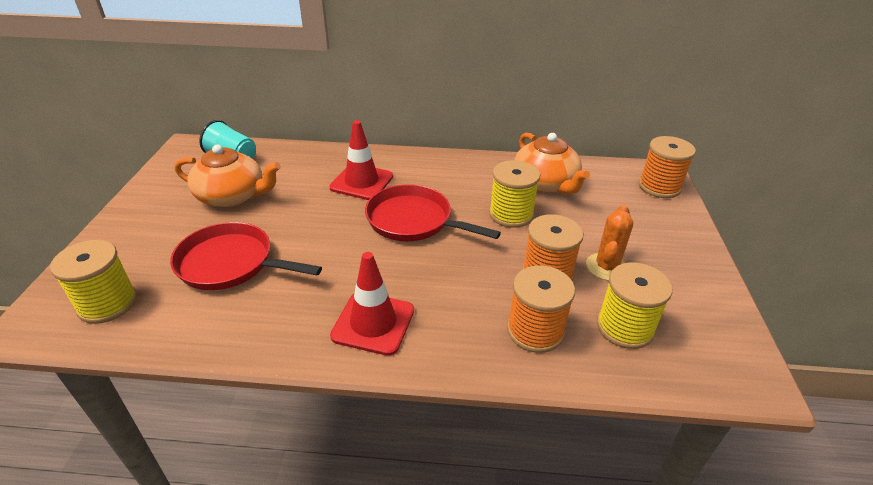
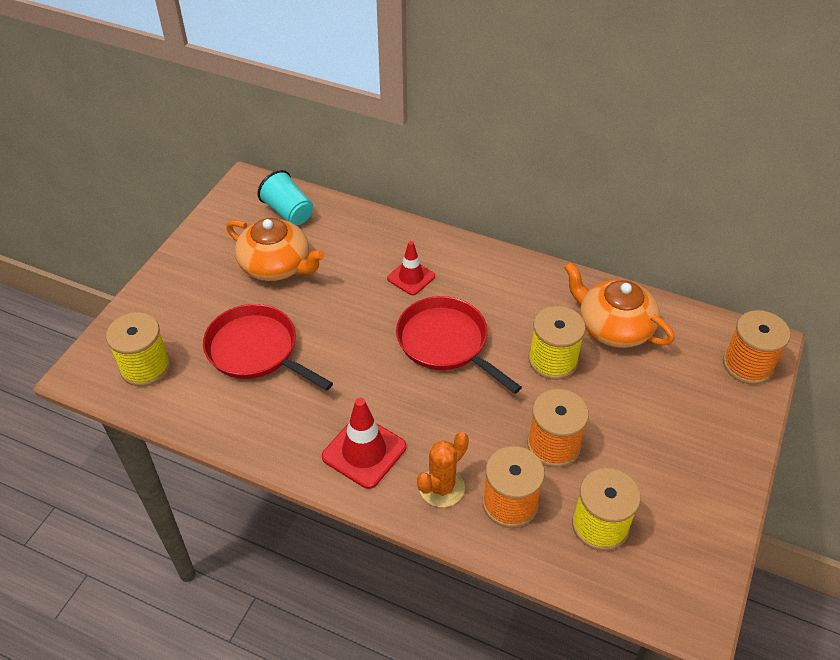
camera: 20 degrees right, 10 degrees up
(361, 182) = (411, 277): red traffic cone -> red traffic cone, size x0.66
(545, 183) = (613, 327): orange teapot -> orange teapot turned 135 degrees clockwise
(606, 267) = (621, 453): orange cactus -> orange cactus (442, 487)

